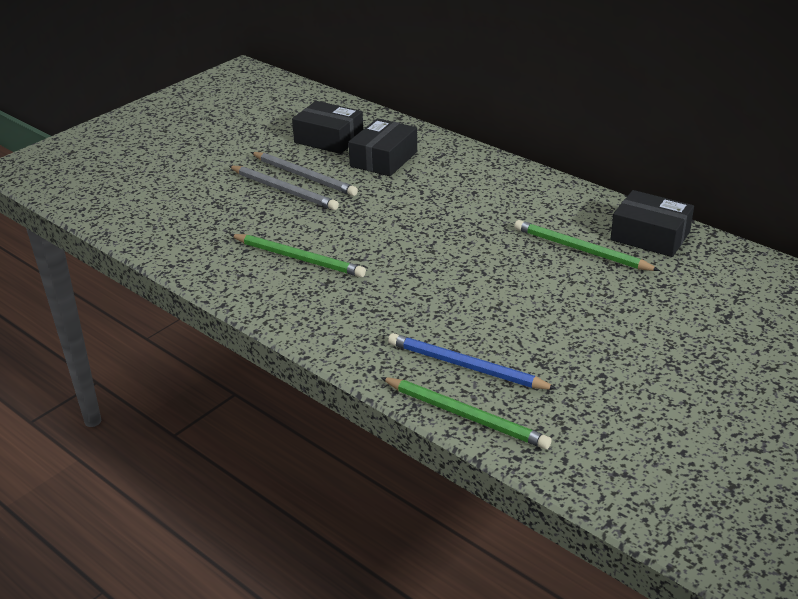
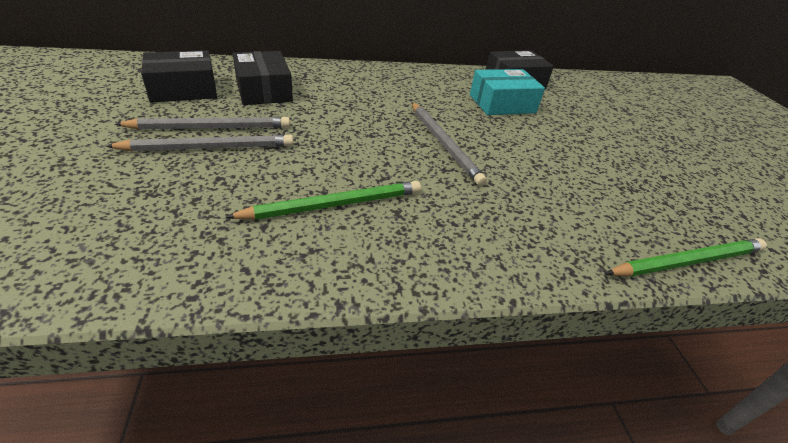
camera: 55 degrees left, 5 degrees up
(448, 257) = (444, 144): none -> grey pencil
(466, 366) = (611, 221): blue pencil -> none
(581, 250) = (502, 104): green pencil -> turquoise box

